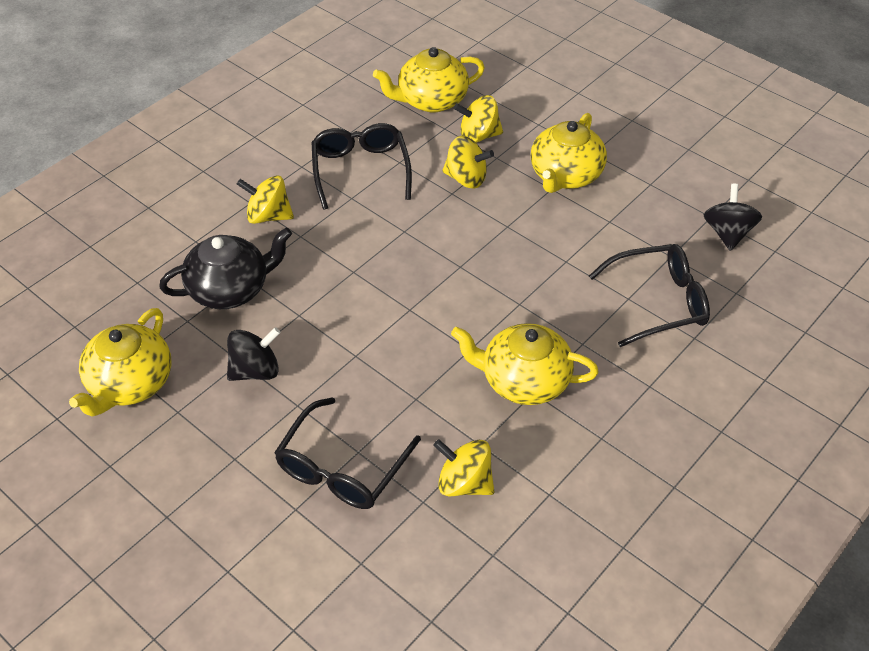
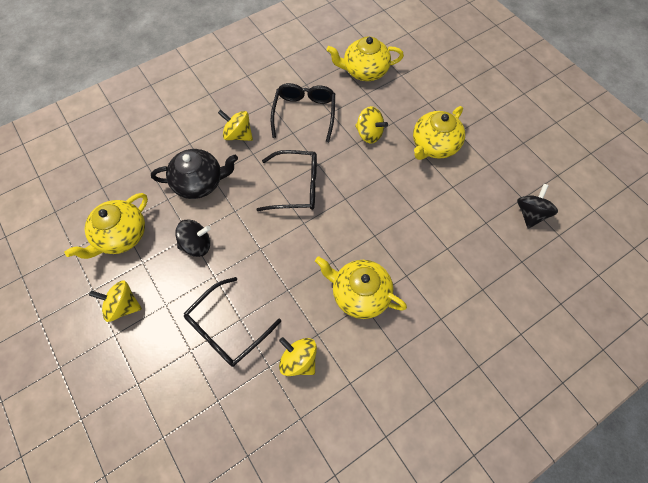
camera: 15 degrees right, 15 degrees up
(478, 136) = (387, 104): yellow spinning top -> yellow spinning top (123, 306)
(658, 302) = (466, 256): black glasses -> black glasses (296, 187)

